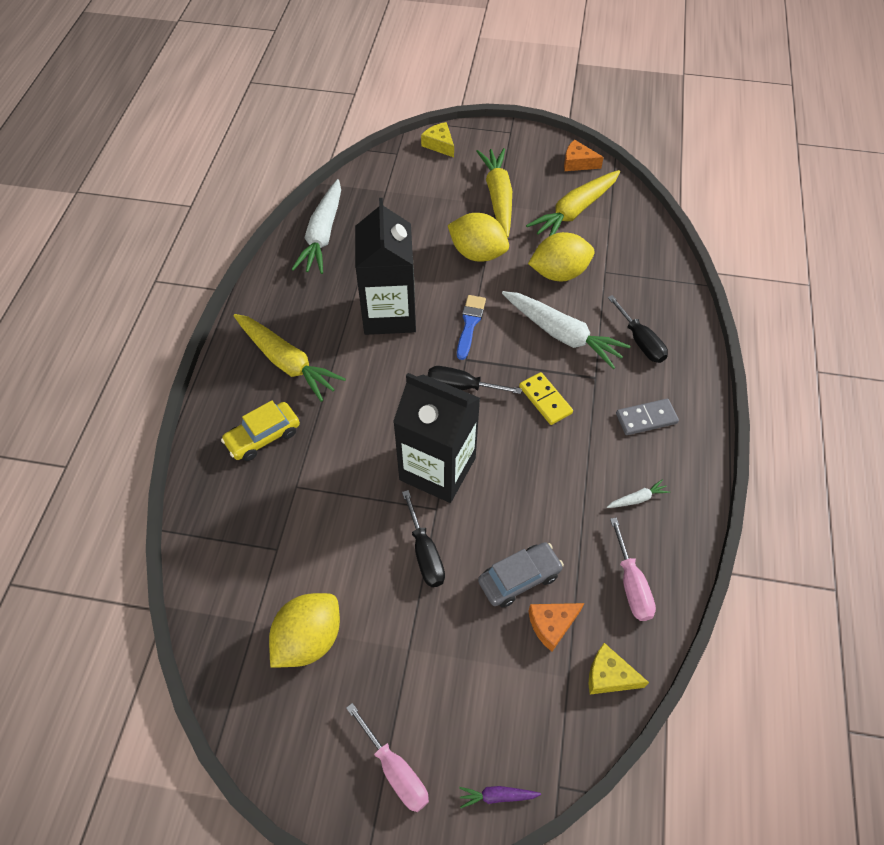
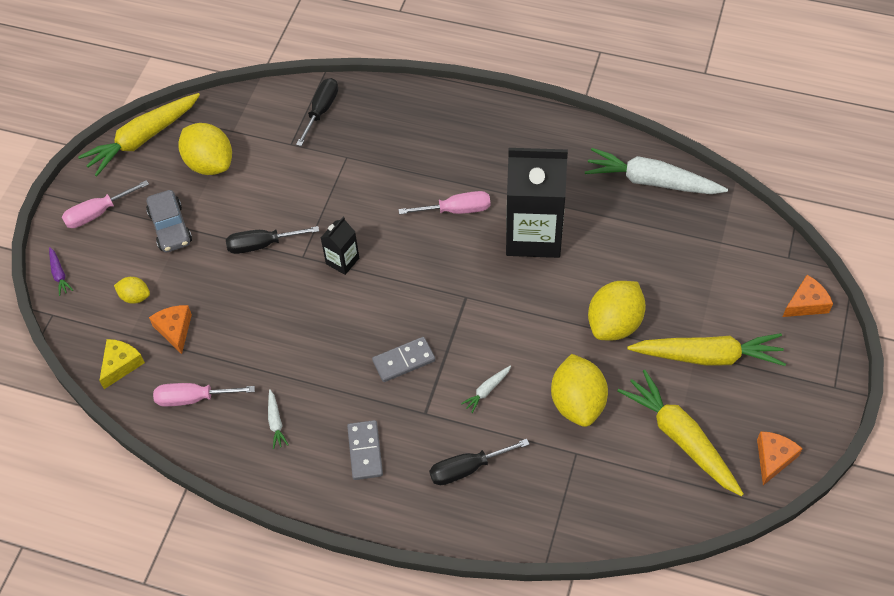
camera: 100 degrees right, 0 degrees up
(263, 437) = (401, 134): yellow car -> none
(286, 362) = (482, 150): yellow carrot -> yellow carrot (143, 139)
(364, 376) = (456, 210): none -> pink screwdriver
(437, 469) = (342, 261): black carton -> black carton, size x0.45
(439, 144) = (806, 303): yellow cheese -> orange cheese
(461, 386) = (432, 289): black screwdriver -> black screwdriver (321, 111)
(470, 324) = (512, 305): blue brush -> none
(497, 796) = (59, 274): purple carrot -> purple carrot turned 150 degrees clockwise
(515, 683) = (135, 297): none -> yellow lemon
(519, 578) = (222, 311): grey car -> grey car (170, 227)
(545, 400) = (404, 361): yellow domino -> grey domino
(562, 334) = (487, 390): white carrot -> white carrot, size x0.42

